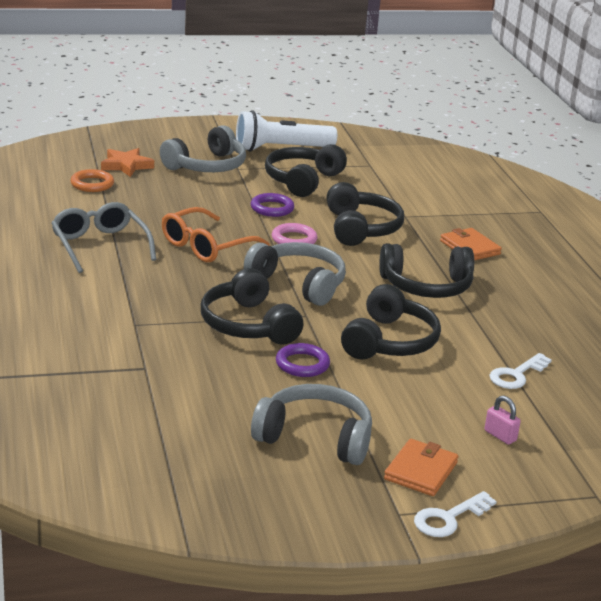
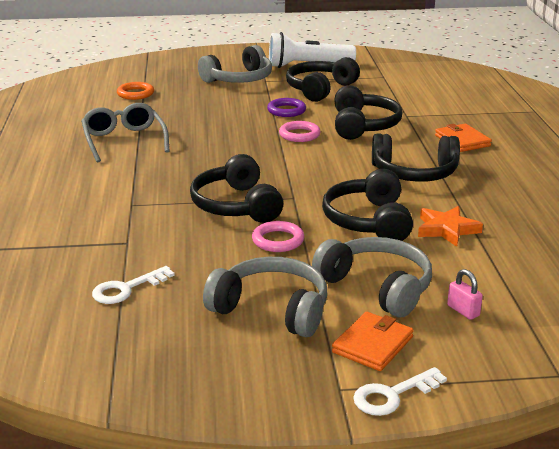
camera: 10 degrees right, 0 degrees up
(126, 165) = (169, 80): orange star -> orange star (446, 229)
(206, 246) = (218, 140): orange glasses -> none
(299, 283) = (294, 171): grey headphones -> grey headphones (377, 287)
(302, 364) = (278, 240): purple ring -> pink ring
(390, 342) = (368, 221): black headphones -> black headphones turned 150 degrees clockwise
(516, 375) = (489, 252): white key -> white key (126, 289)

